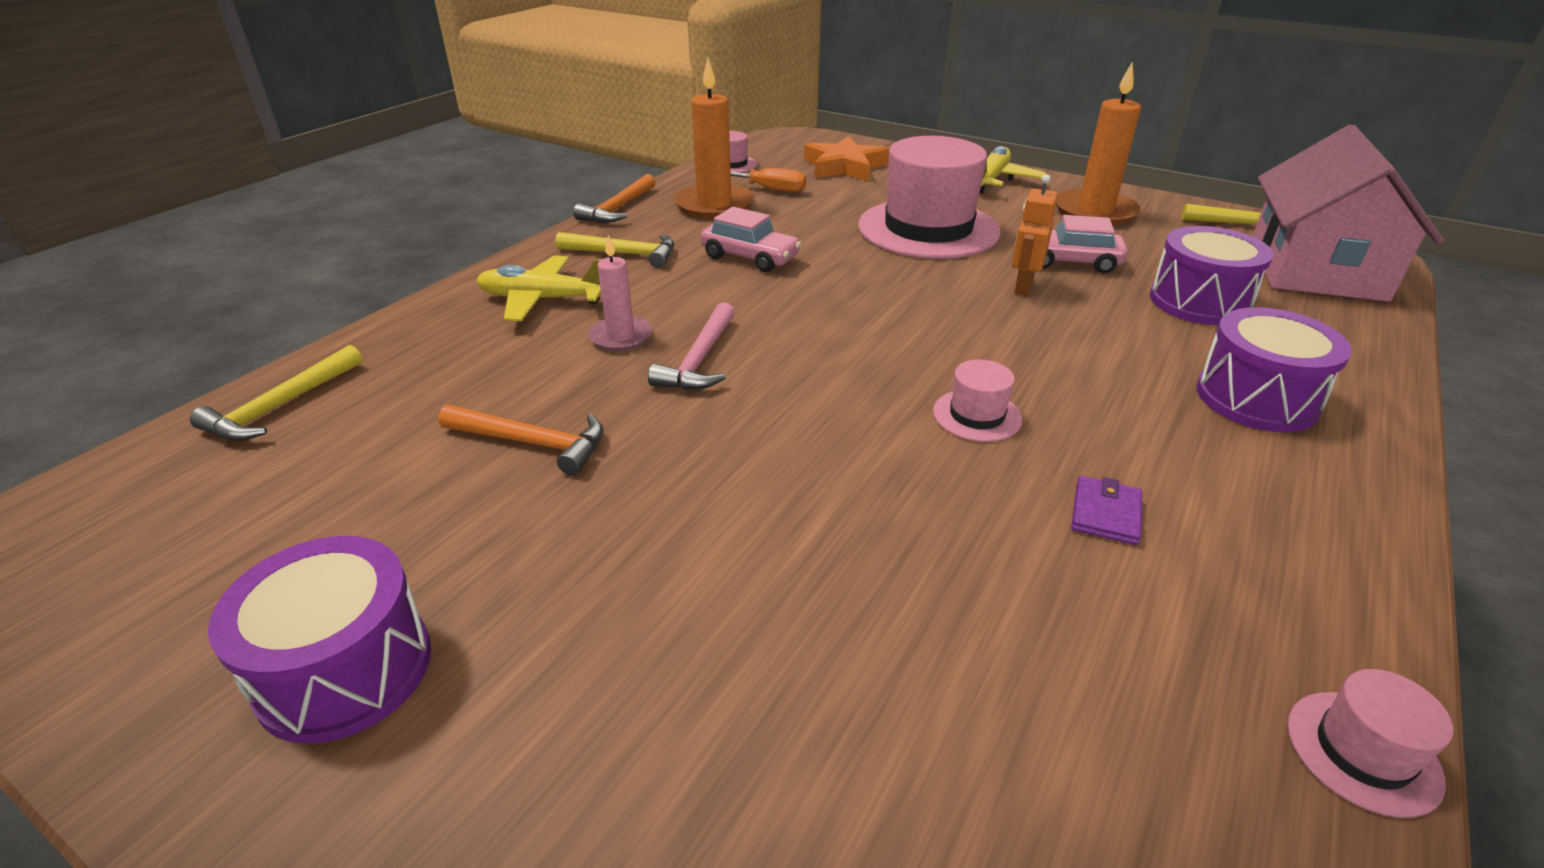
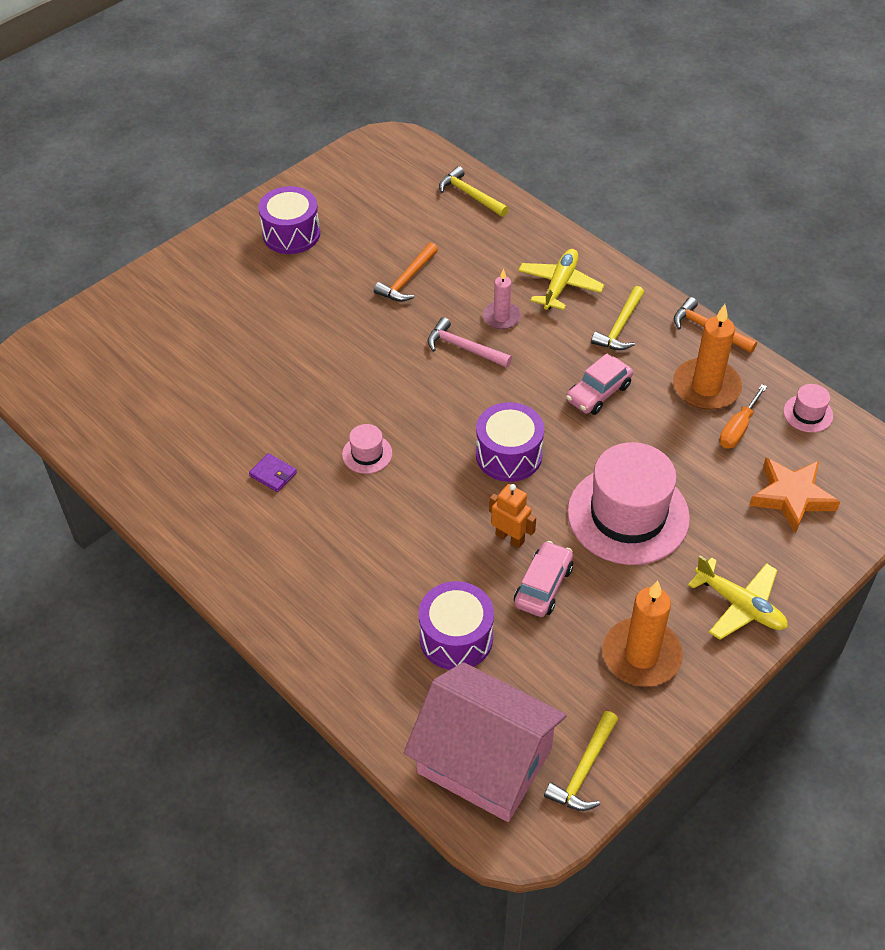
camera: 105 degrees right, 15 degrees up
(1256, 398) = (333, 596): purple drum -> purple drum (508, 455)
(1363, 752) = (131, 491): pink hat -> none

